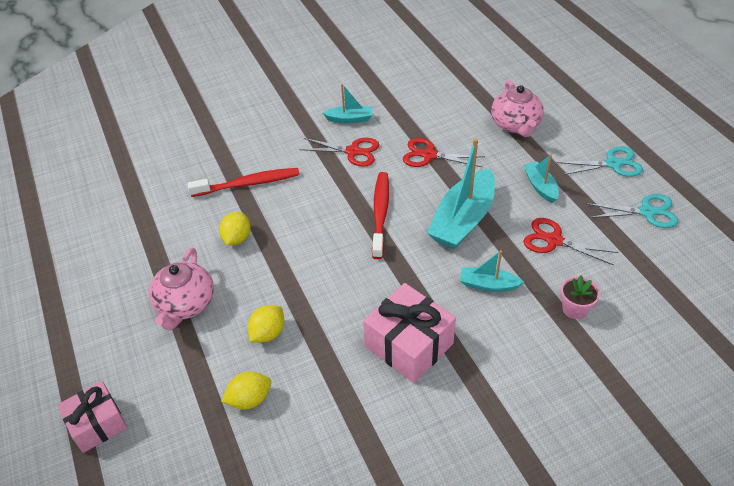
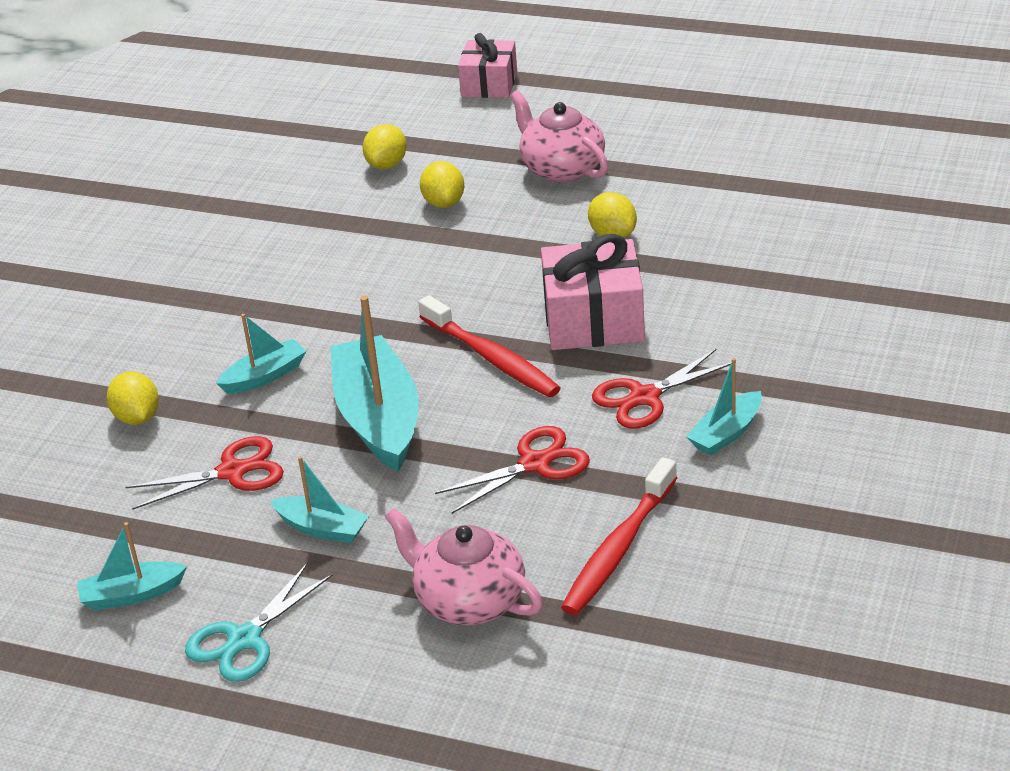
camera: 135 degrees right, 10 degrees down
(248, 184) = (704, 280): red toothbrush -> red toothbrush (618, 548)
(409, 345) = (289, 280): pink gift -> pink gift (593, 320)
(575, 309) = (137, 417): pink flower pot -> yellow lemon
(647, 212) = (132, 595): turquoise scissors -> turquoise boat

